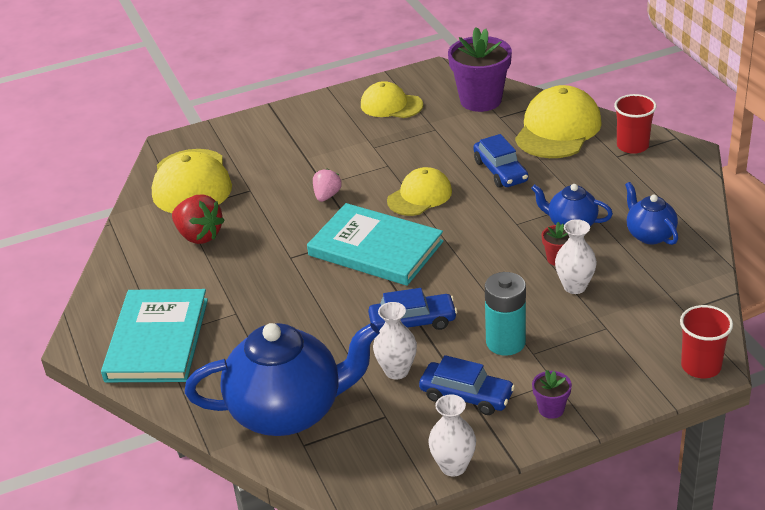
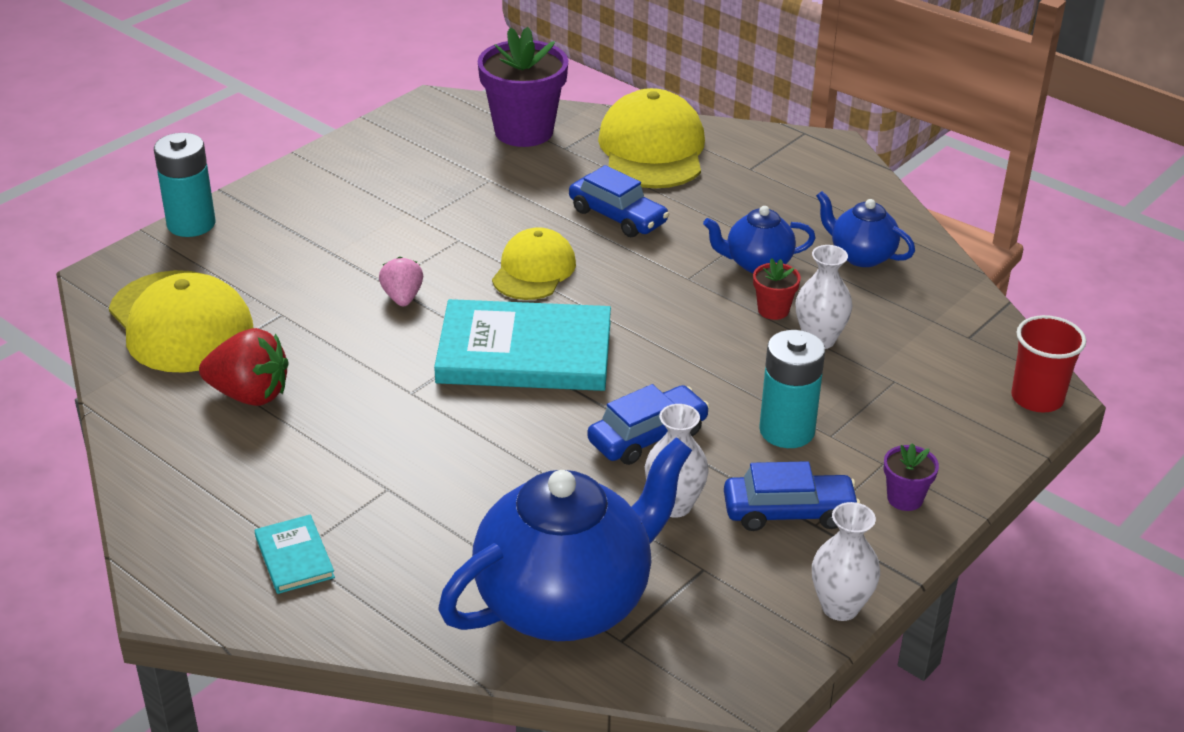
camera: 30 degrees left, 0 degrees up
(157, 339) = (294, 557): turquoise book -> turquoise book, size x0.45
(237, 122) = (191, 224): none -> turquoise battery
(391, 105) = (404, 159): yellow cap -> none
(632, 146) = (760, 152): red cup -> none

